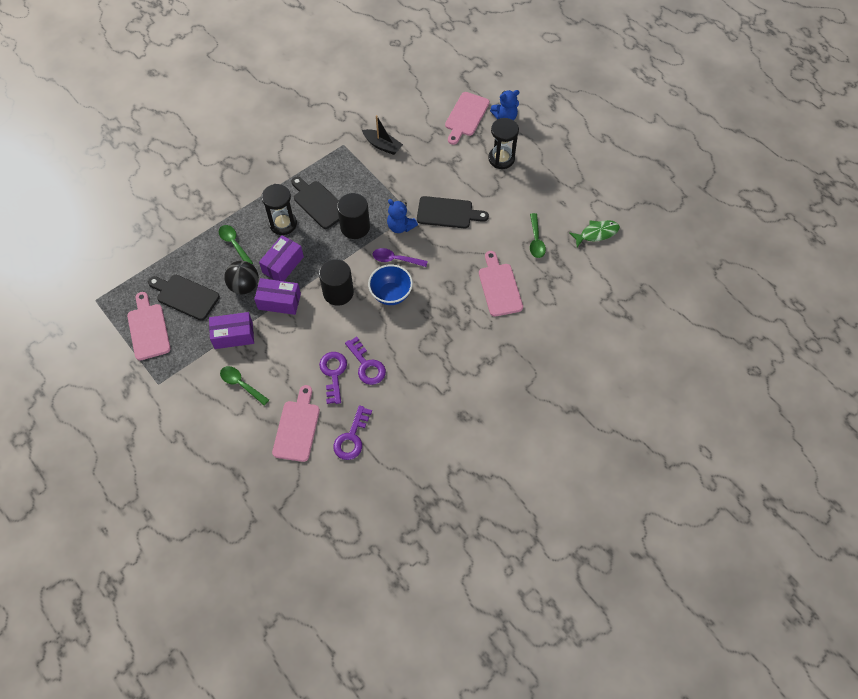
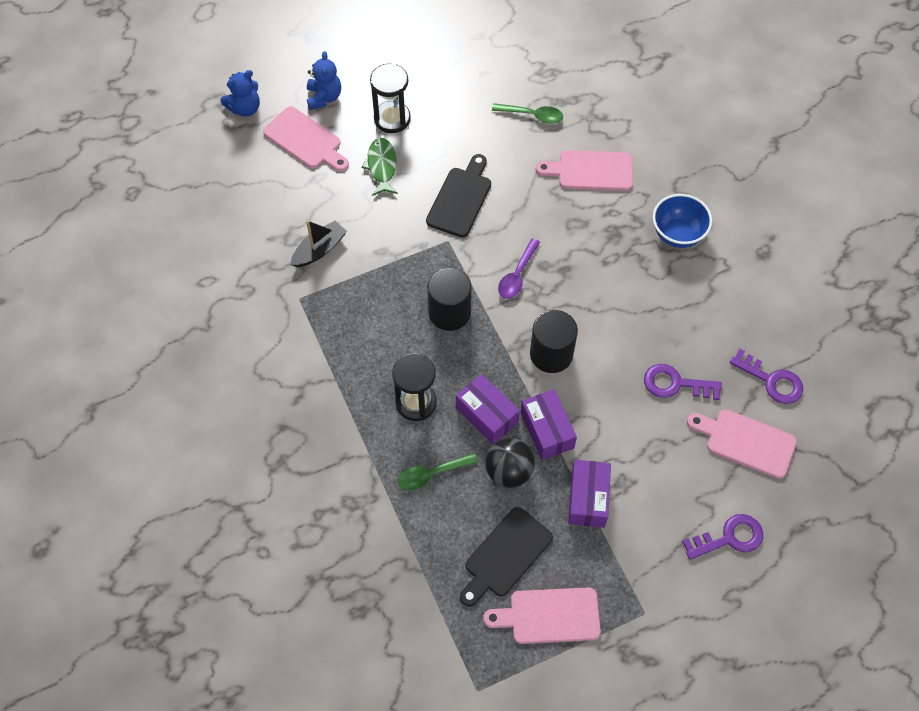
camera: 75 degrees left, 0 degrees up
(241, 384) = (668, 501): green spoon -> none
(279, 301) = (547, 430): purple box -> purple box turned 45 degrees counterclockwise
(319, 203) = (394, 350): black cutting board -> none
(366, 365) = (671, 342): purple key -> purple key (729, 538)
(391, 294) = (570, 292): blue bowl -> blue bowl (677, 234)
(400, 226) = (465, 258): blue teddy bear -> blue teddy bear (245, 108)
(596, 233) = (540, 52): green fish -> green fish (382, 166)

